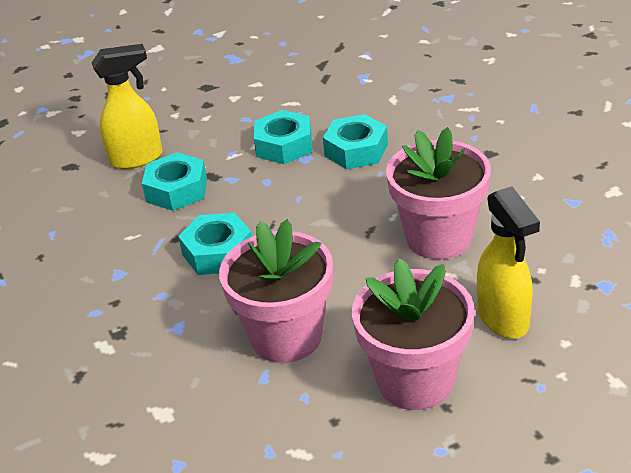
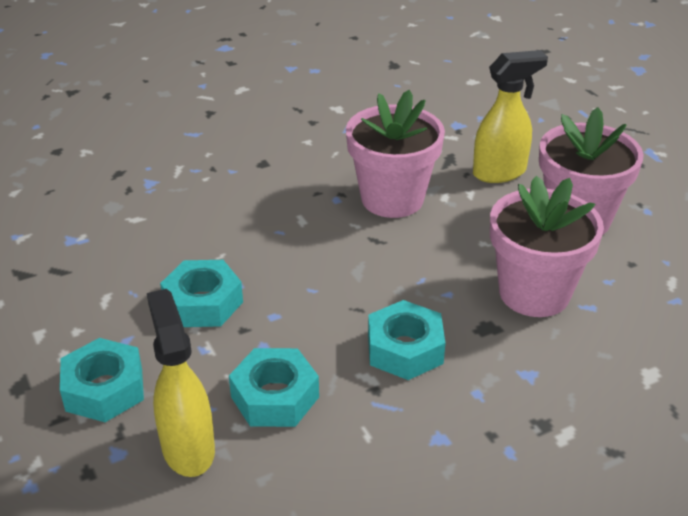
camera: 95 degrees left, 0 degrees up
(356, 150) = (232, 246): turquoise nut -> turquoise nut (104, 389)

